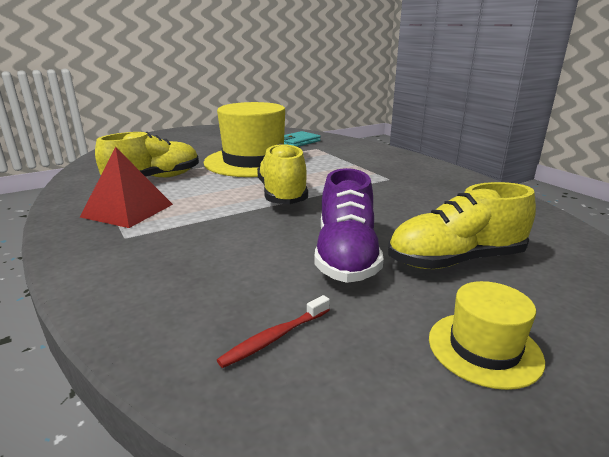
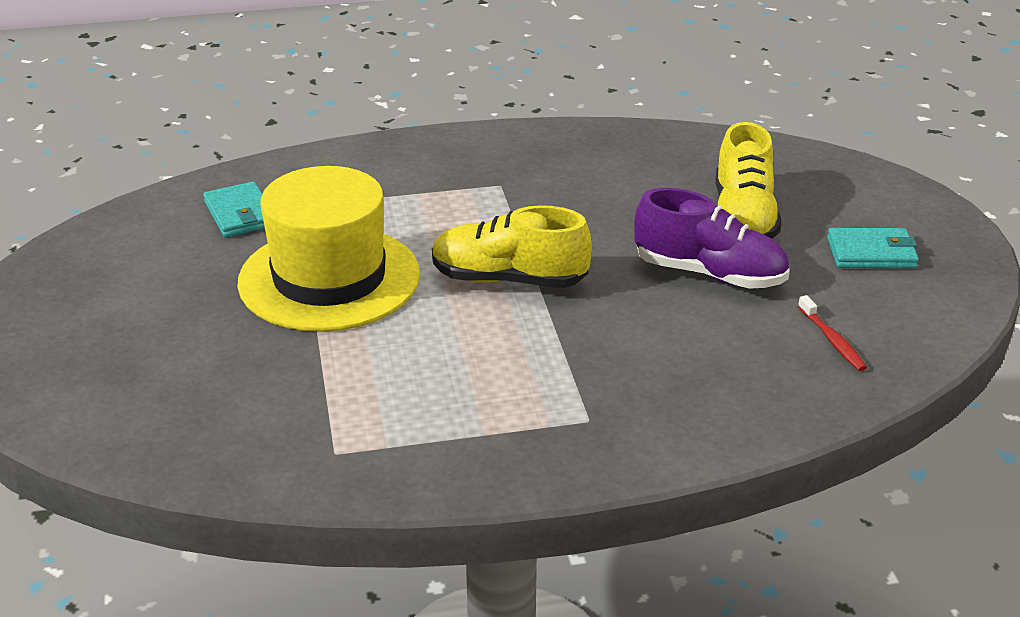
camera: 70 degrees left, 10 degrees up
(127, 210) = (491, 418): red pyramid -> none
(154, 179) = (354, 389): yellow shoe -> none
(484, 348) = (871, 253): yellow hat -> turquoise wallet

